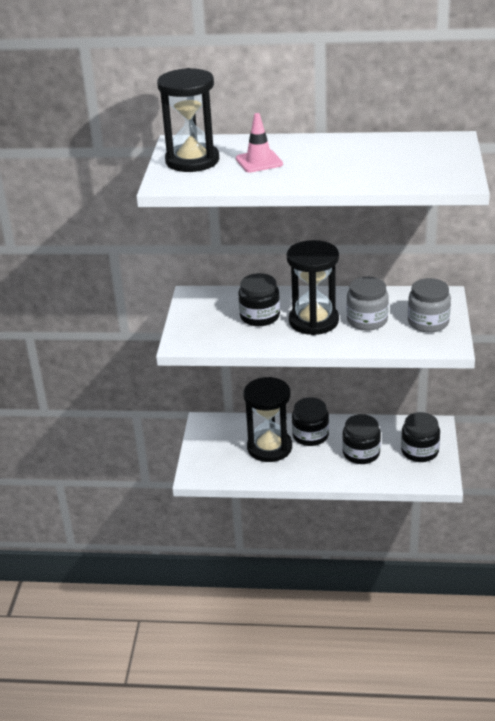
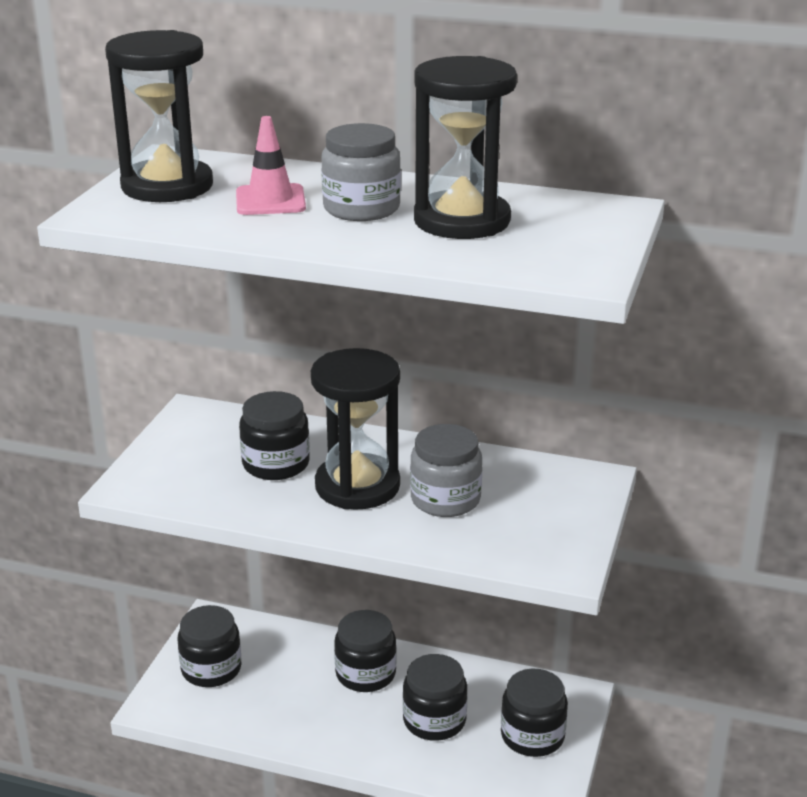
camera: 10 degrees right, 5 degrees down
(218, 449) = (211, 669): none -> black jar
(269, 447) = (292, 682): black hourglass -> black hourglass (462, 221)
(428, 322) = (546, 520): grey jar -> grey jar (361, 208)

